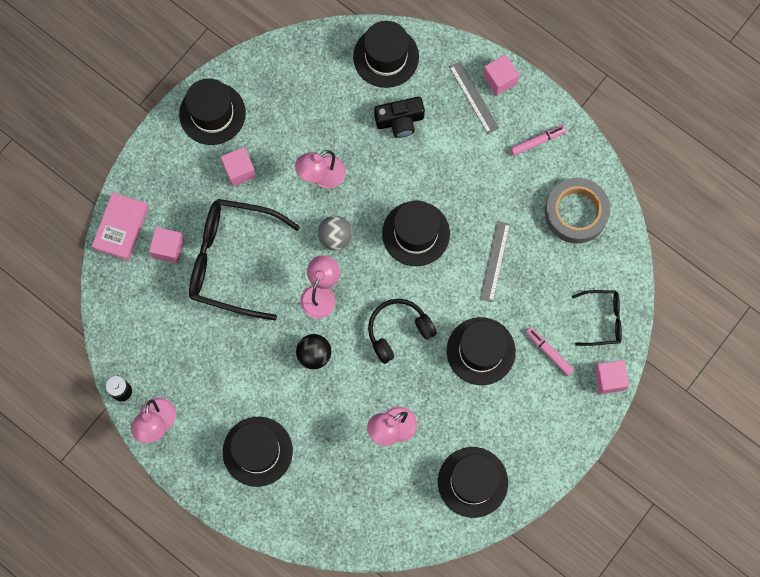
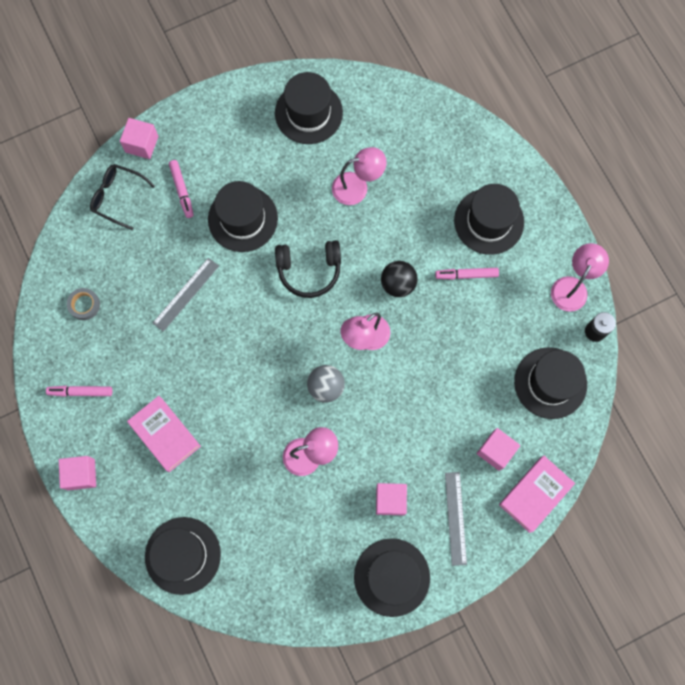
camera: 155 degrees left, 0 degrees up
(231, 260) = (437, 410): black glasses -> none
(257, 391) = (466, 275): none -> pink marker
(400, 121) = (204, 477): black camera -> none
(416, 233) = (246, 355): black hat -> black hat (550, 383)
(449, 139) = (165, 434): none -> pink book
(473, 97) = (117, 468): grey ruler -> grey ruler (455, 518)
(576, 213) = (84, 305): grey tape -> grey tape, size x0.47

